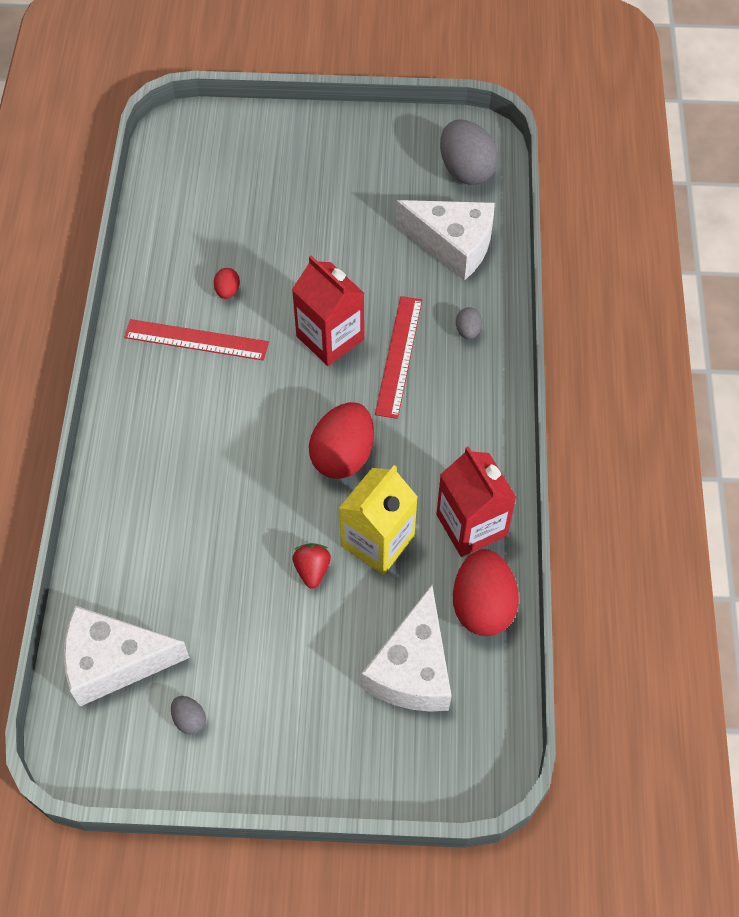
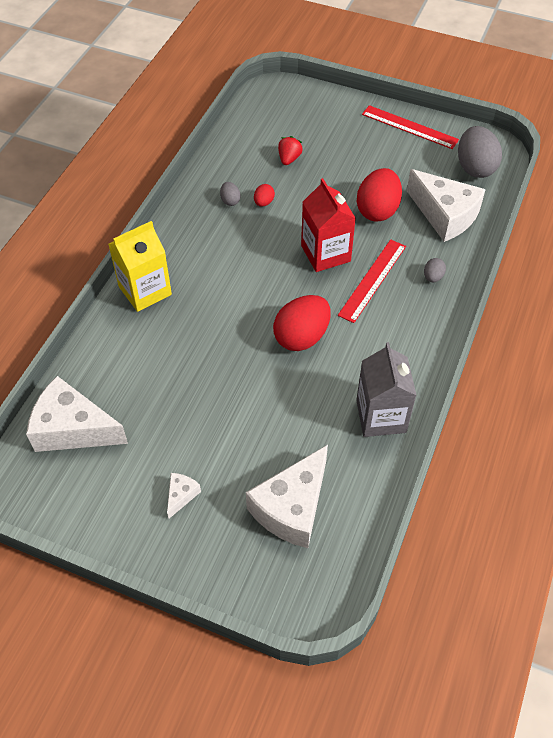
camera: 20 degrees right, 5 degrees down
(189, 719) = (108, 488): grey egg -> grey egg (230, 201)
(196, 340) = (227, 228): red ruler -> red ruler (409, 127)
(280, 699) = (181, 495): none -> white cheese
(312, 570) = (245, 410): red strawberry -> red strawberry (289, 159)
(377, 541) = (303, 405): yellow carton -> yellow carton (145, 290)
(471, 525) = (381, 416): red carton -> grey carton
(482, 606) = (366, 478): red egg -> red egg (377, 210)

